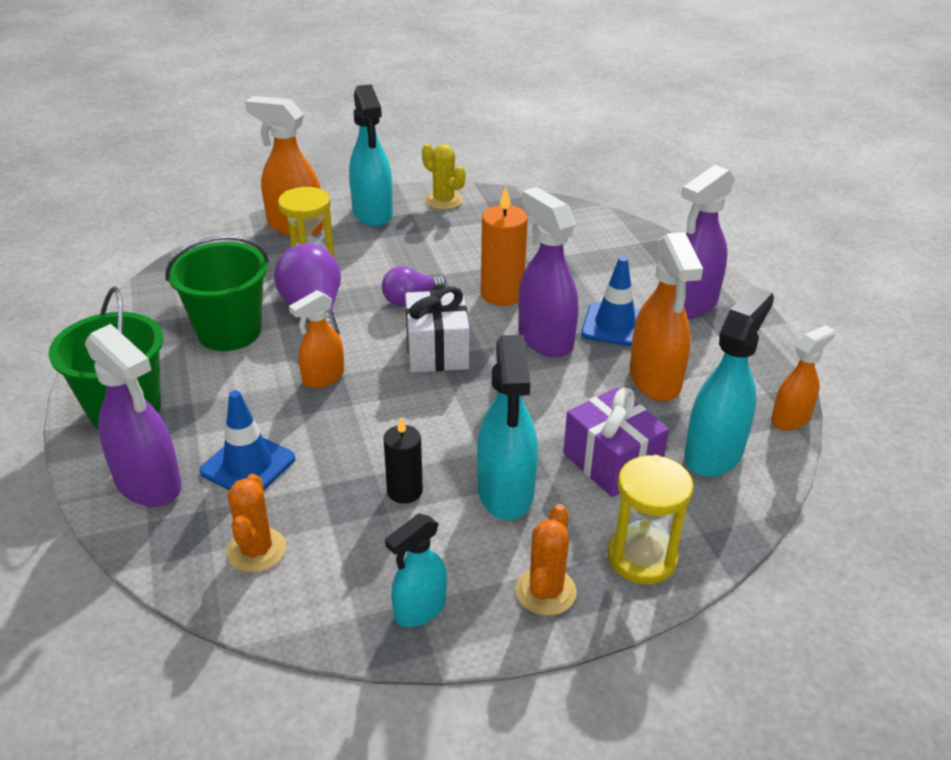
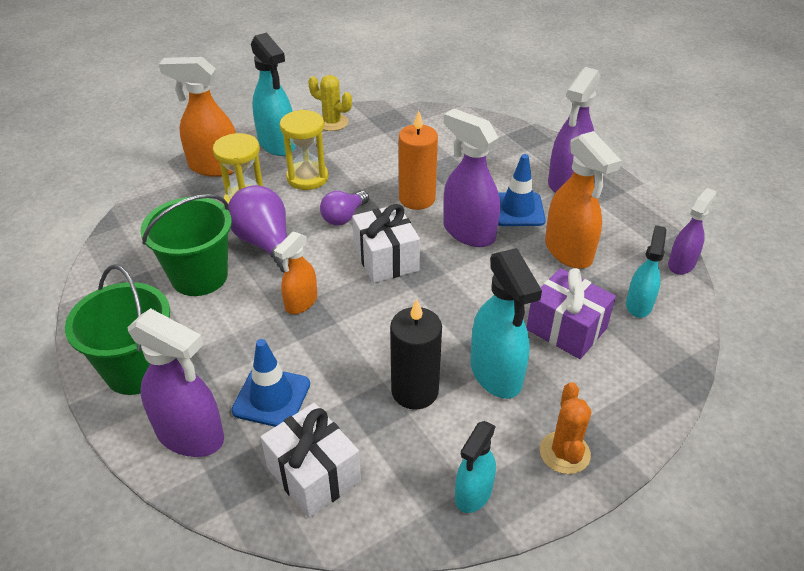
camera: 15 degrees left, 5 degrees up
(256, 550) = (314, 474): orange cactus -> white gift
(404, 491) = (415, 391): black candle -> black candle, size x1.55
(642, 558) = (624, 406): yellow hourglass -> yellow hourglass (307, 178)
(714, 453) = (638, 304): turquoise spray bottle -> turquoise spray bottle, size x0.61
(790, 419) = (681, 264): orange spray bottle -> purple spray bottle

